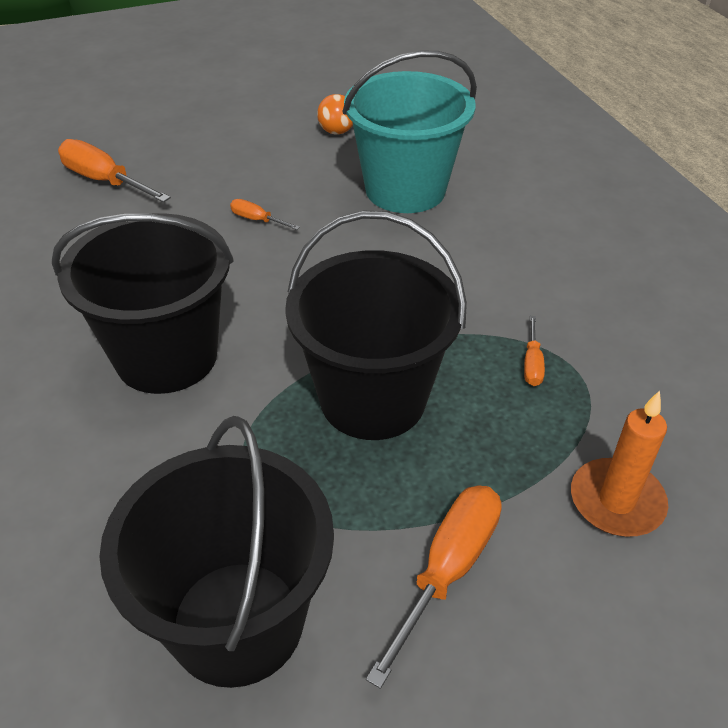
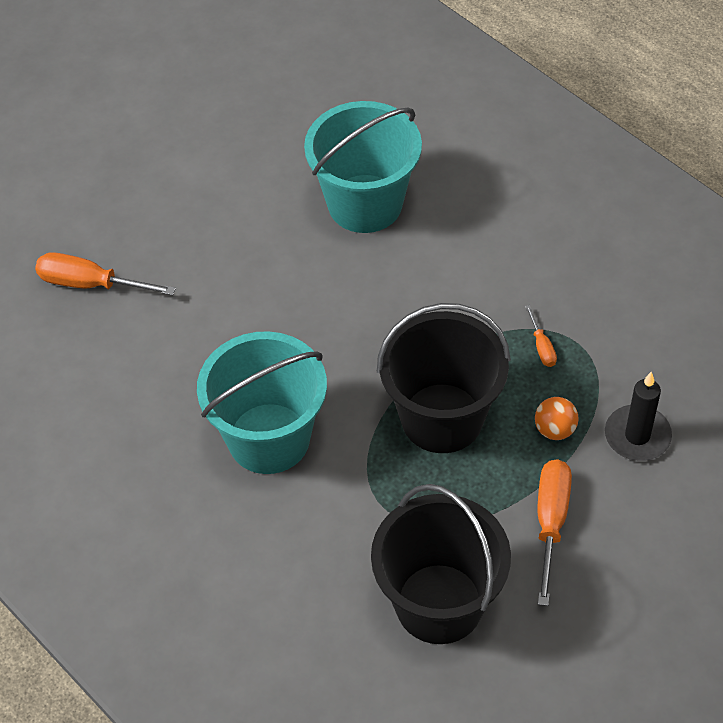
camera: 20 degrees left, 10 degrees up
(166, 356) = (269, 438): black bucket -> turquoise bucket
(257, 220) = (256, 281): orange screwdriver -> none
(336, 131) = (266, 151): orange ball -> orange ball (554, 430)
(616, 501) = (637, 436): orange candle -> black candle

